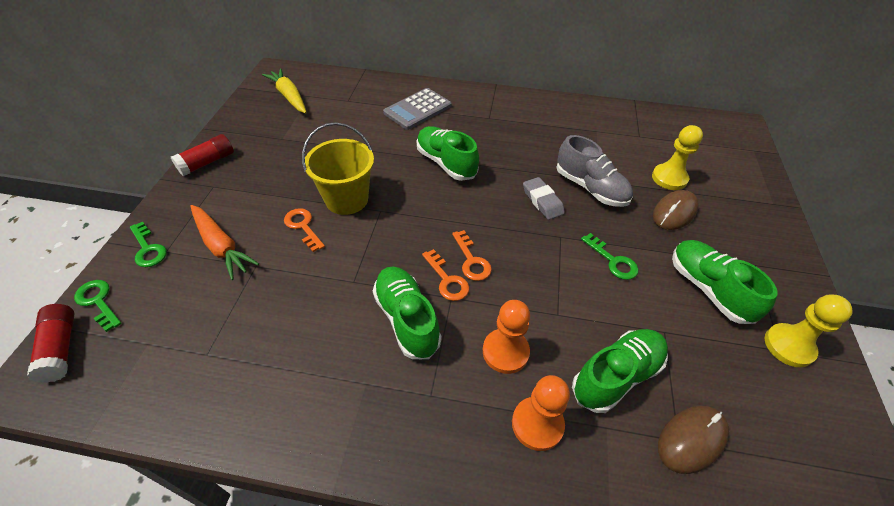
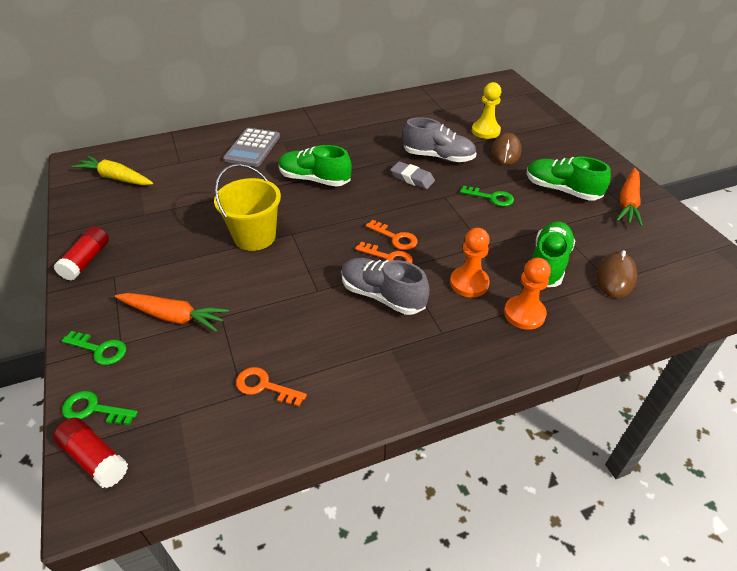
camera: 30 degrees left, 5 degrees down
(303, 226) = (235, 271): orange key -> orange key (264, 386)
(406, 319) = (382, 296): green shoe -> grey shoe
(788, 346) = (628, 203): yellow pawn -> orange carrot

